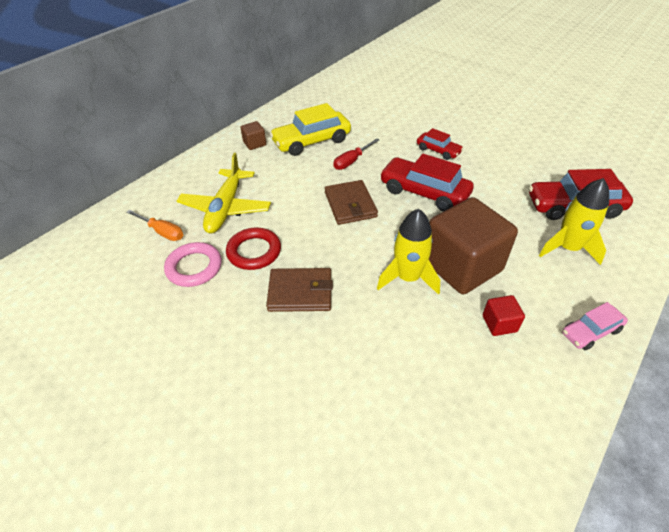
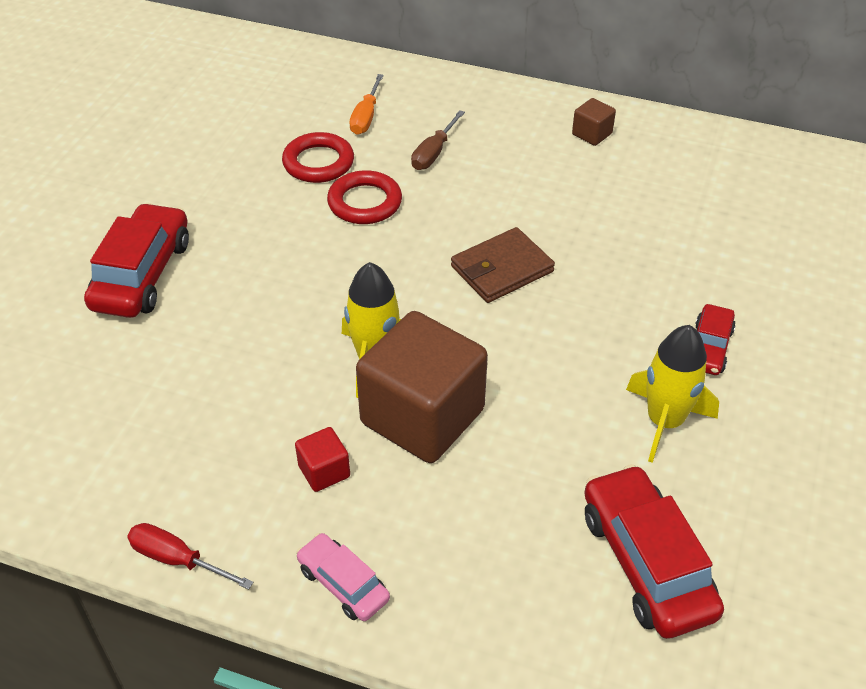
camera: 70 degrees right, 0 degrees up
(194, 267) = (318, 162): pink ring -> red ring
(226, 208) = (434, 153): yellow plane -> brown screwdriver
(300, 292) = (311, 262): brown wallet -> none
(311, 141) = (636, 190): yellow car -> none
(351, 161) = (610, 247): red screwdriver -> red screwdriver (177, 559)
(424, 192) = (577, 347): red car -> red car (142, 274)
(568, 248) = (523, 553): yellow rocket -> yellow rocket (665, 421)

